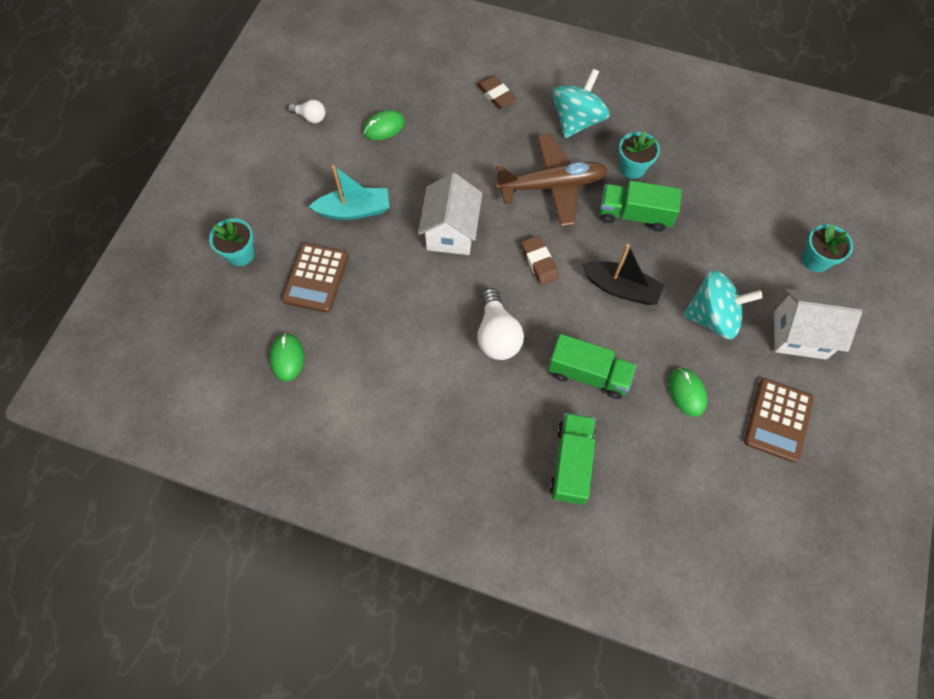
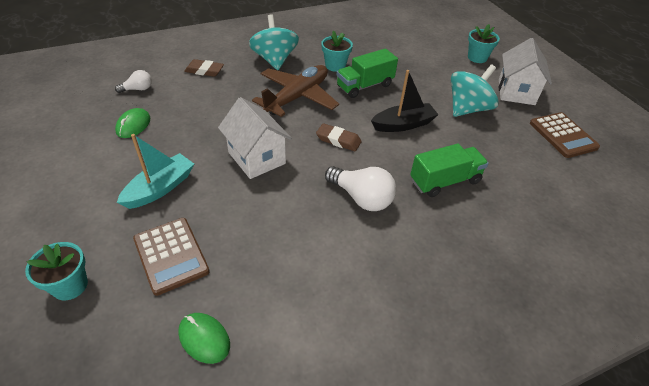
camera: 45 degrees left, 20 degrees down
(310, 117) = (56, 150): white light bulb -> white light bulb (138, 89)
(571, 463) = (503, 240): green truck -> none
(687, 392) = (506, 153): green mouse -> none
(799, 335) = (516, 92): white house -> white house turned 45 degrees counterclockwise

